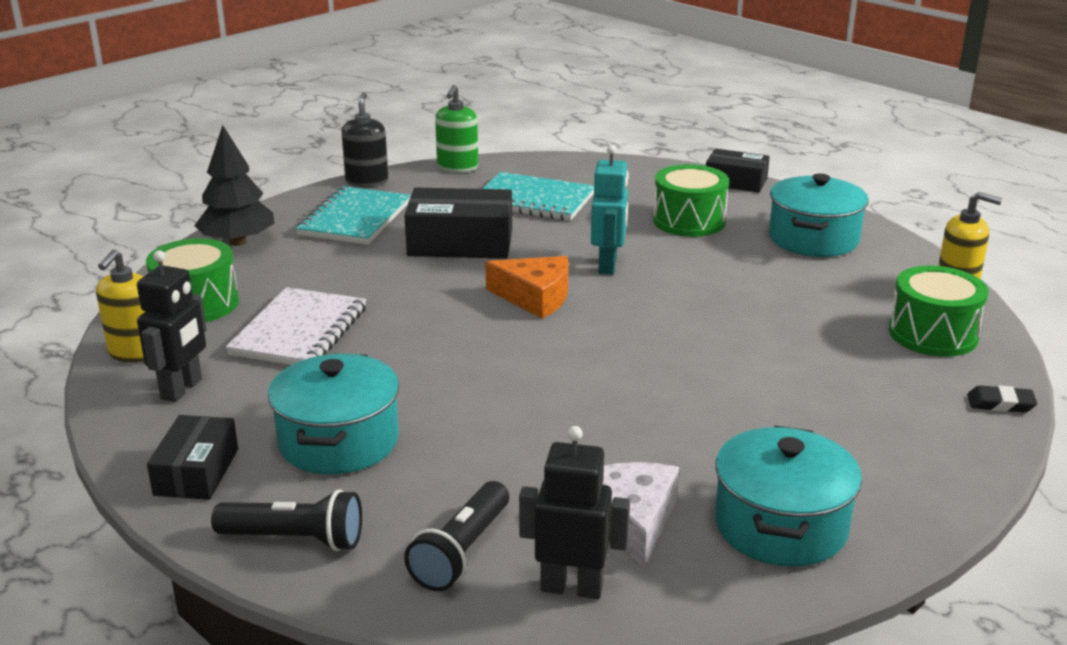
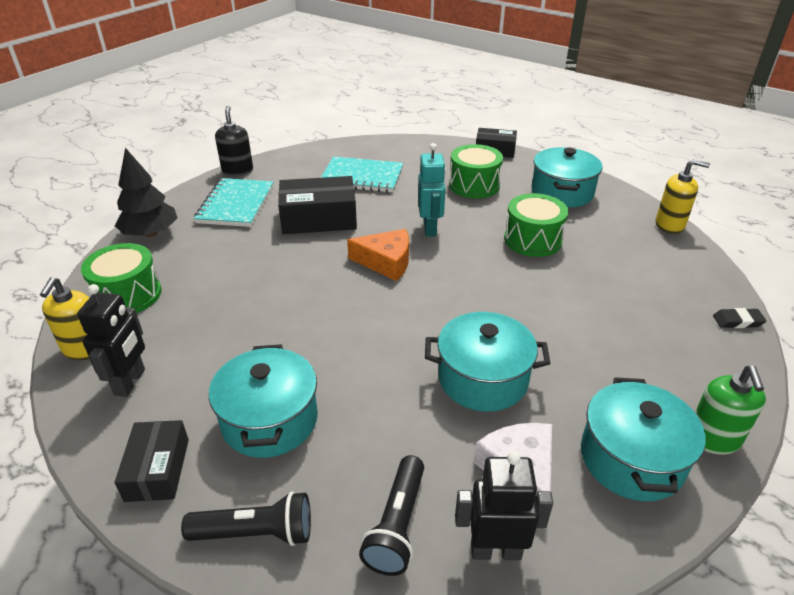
camera: 10 degrees left, 10 degrees up
(299, 331) = (215, 313): white notebook -> none
(457, 167) = (300, 154): green soap dispenser -> green soap dispenser (713, 439)
(619, 429) = (483, 379): none -> turquoise pot
(933, 334) = (669, 265): green drum -> green drum (533, 240)

